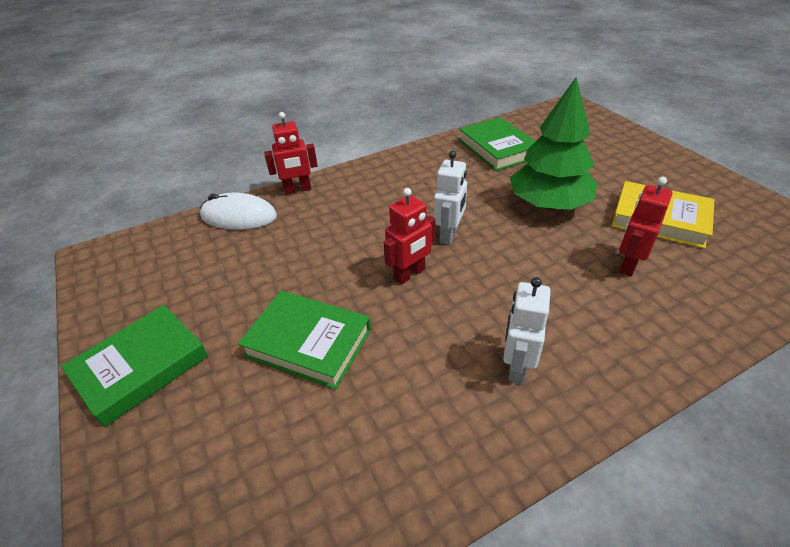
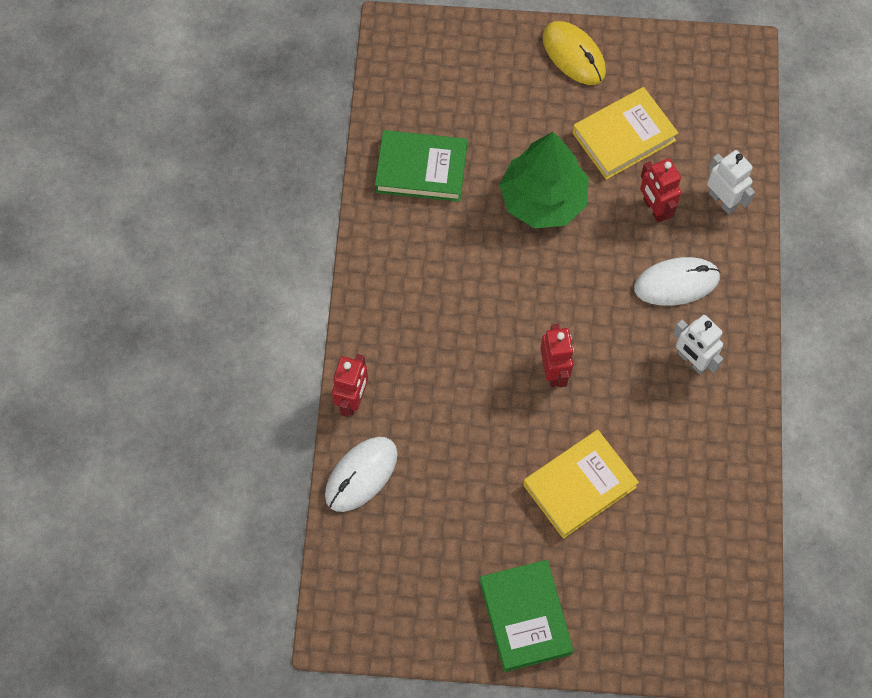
camera: 60 degrees left, 25 degrees up
(308, 342) = (579, 486): green book -> yellow book
(449, 235) = (526, 309): white robot -> white robot (722, 201)
(581, 313) = (676, 283): none -> white mouse
(677, 169) = (573, 55): none -> yellow mouse

